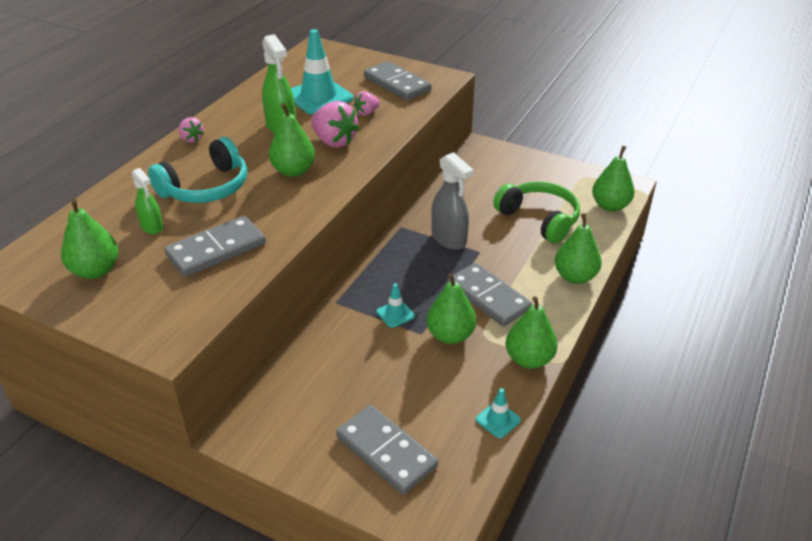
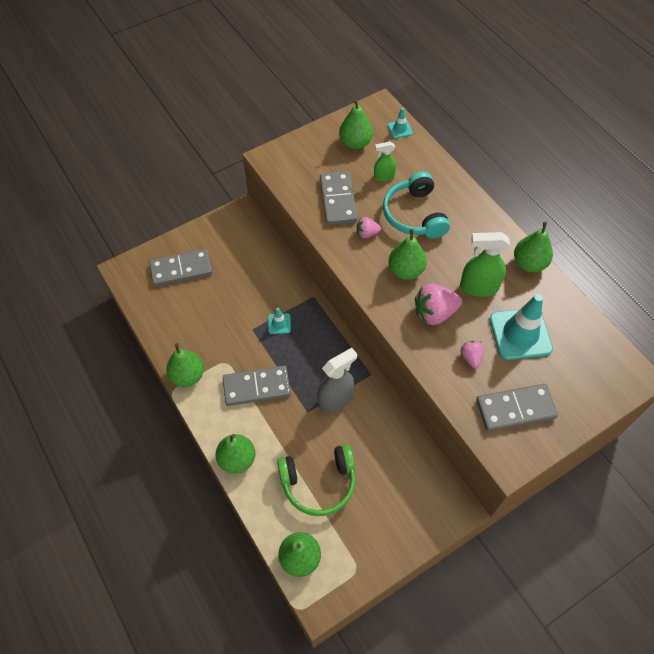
camera: 120 degrees right, 20 degrees up
(192, 139) = (490, 225): pink strawberry -> pink strawberry (367, 233)
(449, 239) = (335, 399): grey spray bottle -> grey spray bottle turned 150 degrees clockwise
(450, 335) = (239, 344): green pear -> green pear (529, 263)
(498, 420) = (159, 331): turquoise traffic cone -> turquoise traffic cone (400, 129)

